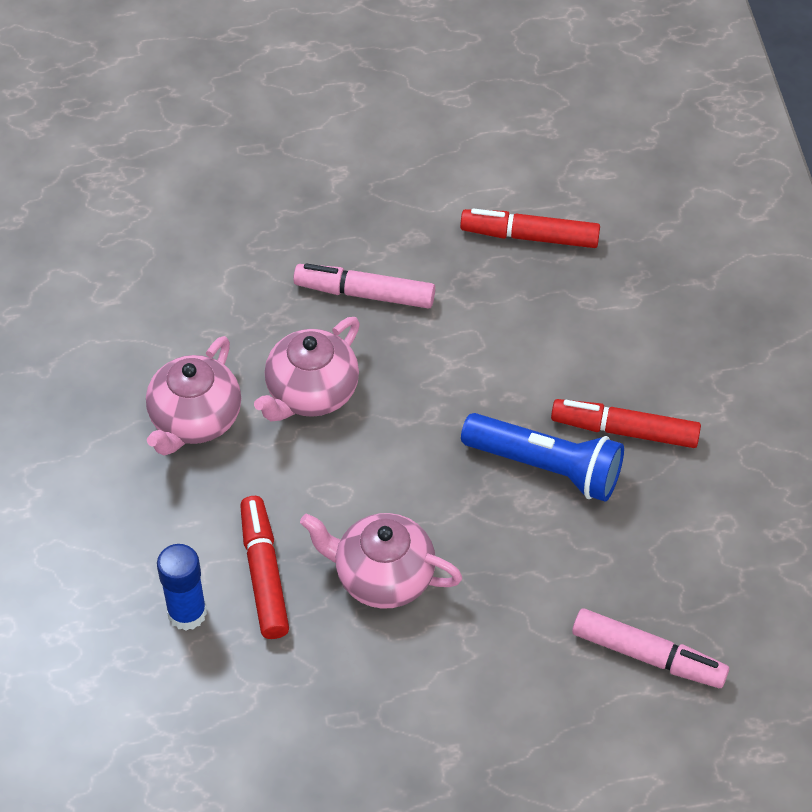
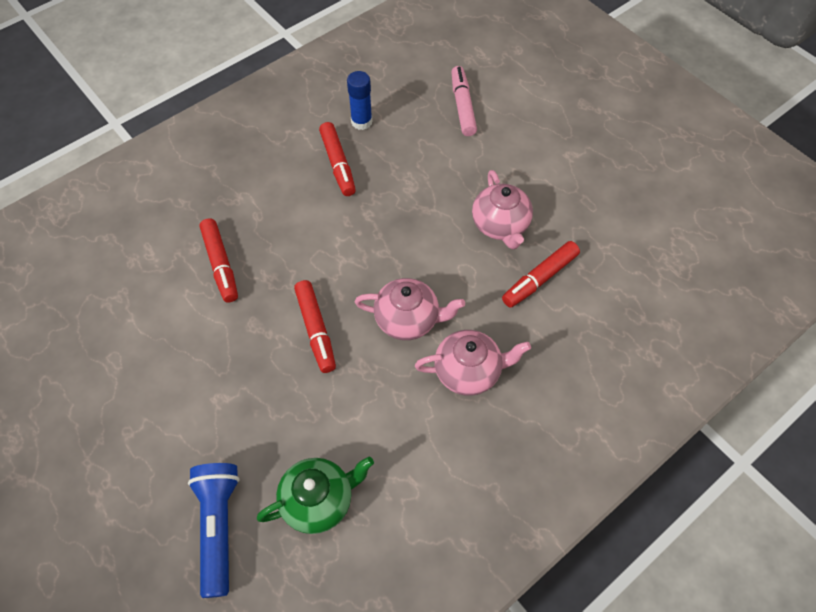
camera: 120 degrees left, 5 degrees up
(156, 213) = (319, 500): none -> green teapot
(187, 613) = (590, 301): blue glue stick -> blue glue stick (361, 122)
(364, 293) = (316, 330): pink marker -> red marker
(546, 467) = (384, 186): blue flashlight -> blue flashlight (219, 527)

